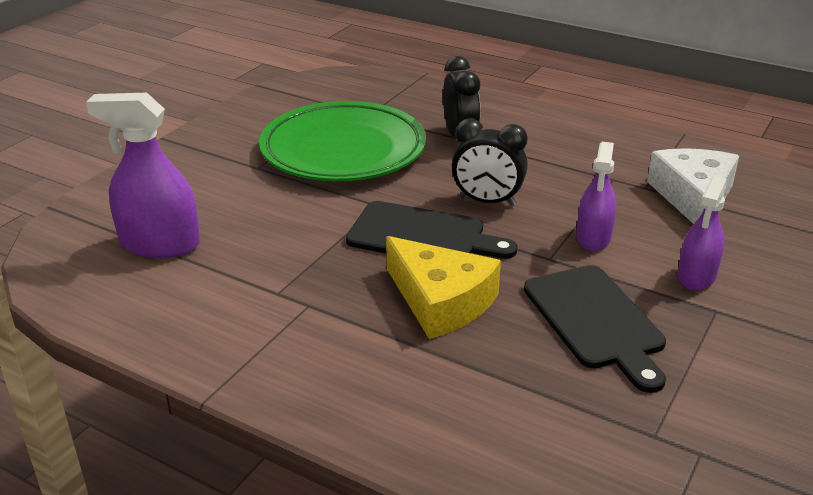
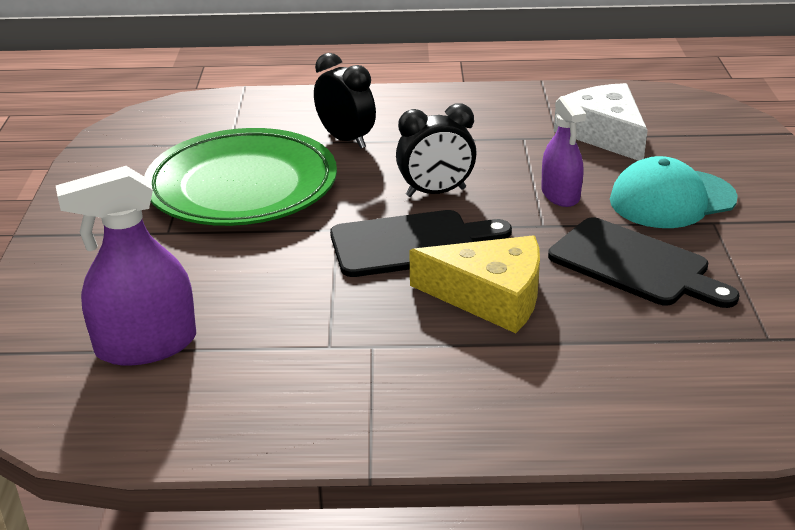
camera: 30 degrees left, 0 degrees up
(696, 276) = (672, 199): purple spray bottle -> turquoise cap

